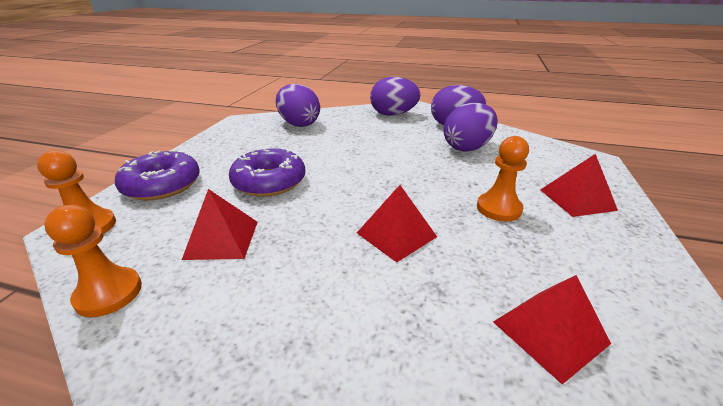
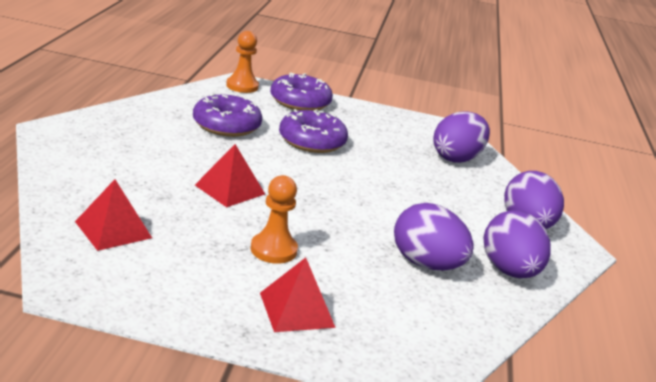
camera: 80 degrees right, 5 degrees down
(109, 293) = (177, 99): orange pawn -> none
(222, 239) = (226, 125): red pyramid -> purple donut

